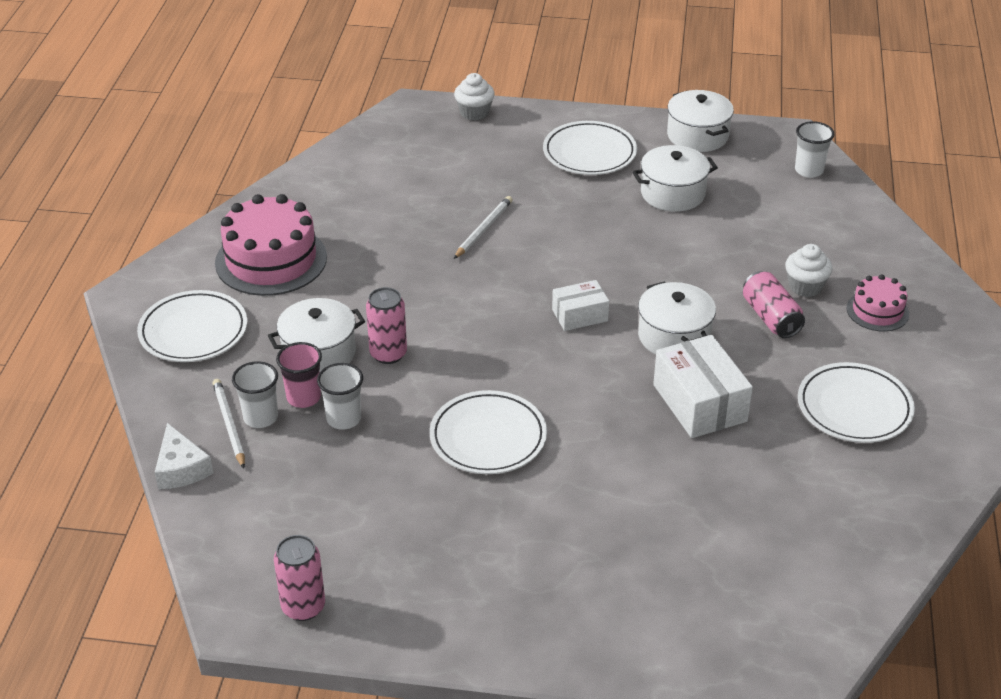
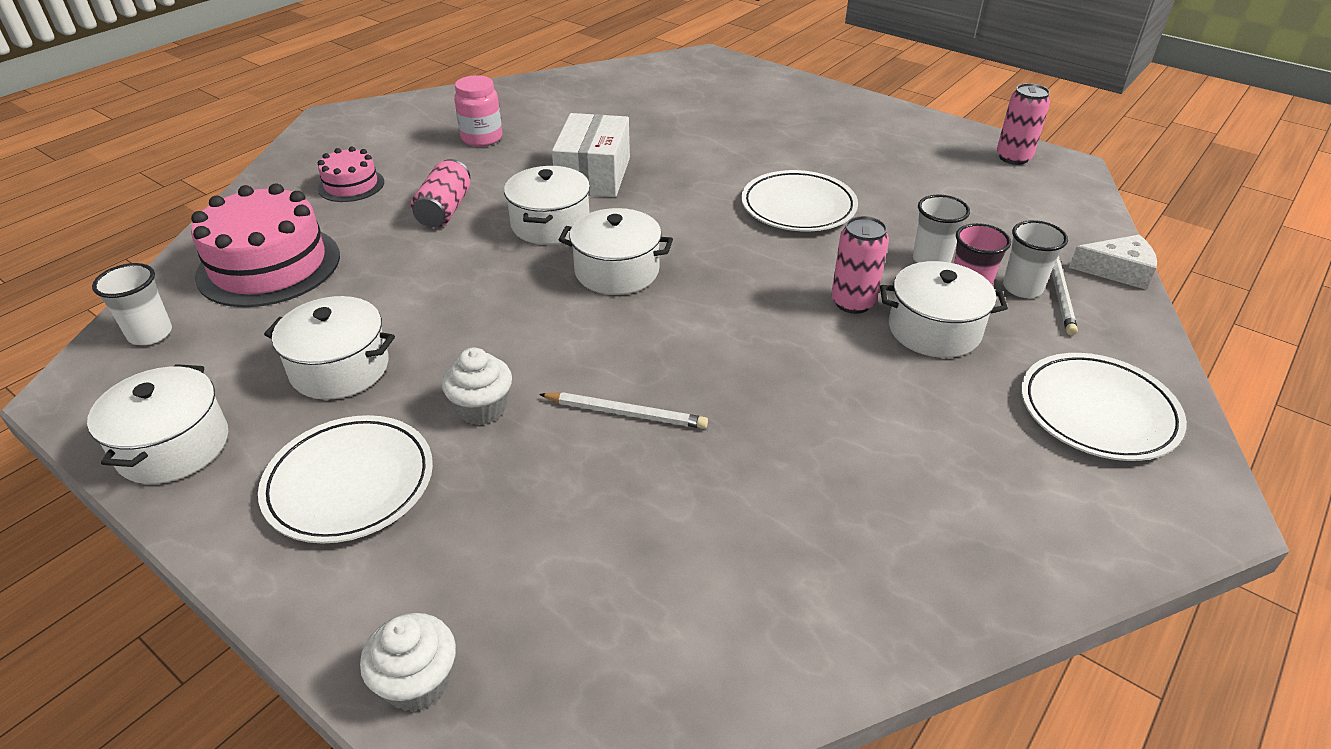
camera: 150 degrees left, 0 degrees up
(181, 468) = (1117, 271): white cheese -> white cheese turned 90 degrees clockwise
(271, 260) = (961, 483): pink cake -> pink cake (269, 265)
(483, 229) = (626, 413): white pencil -> white pencil turned 135 degrees counterclockwise
(579, 315) = (617, 271): white box -> white pot
(805, 287) = (374, 222): white cupcake -> white cupcake (482, 408)
(854, 407) = (482, 138): white plate -> pink jar

